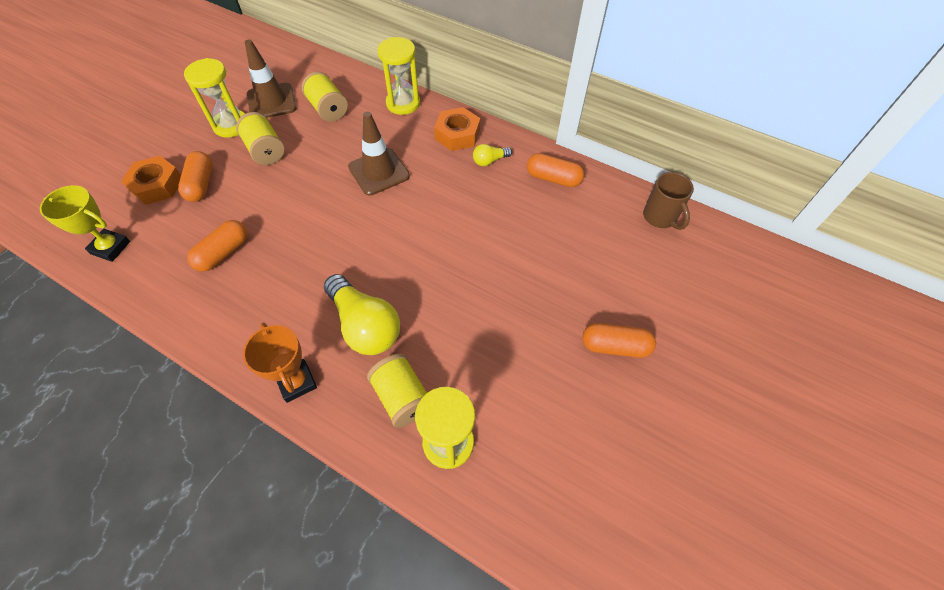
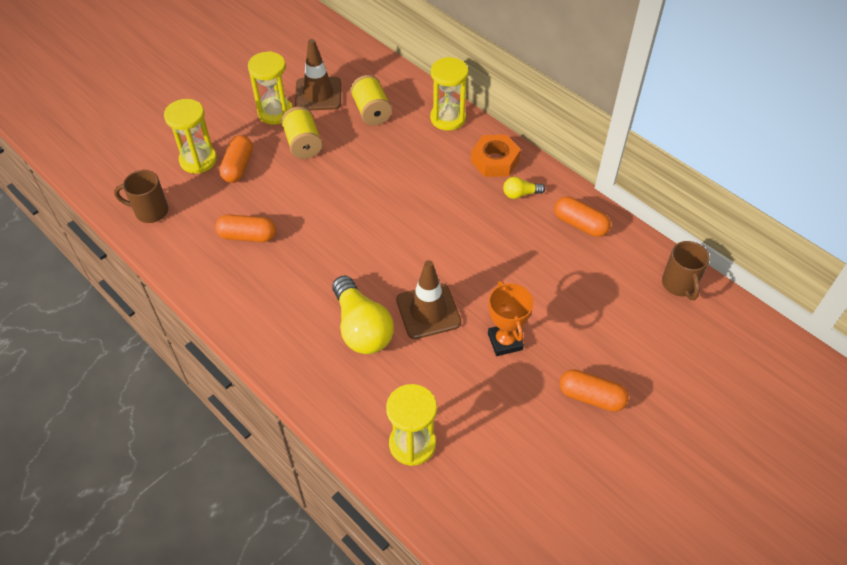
camera: 15 degrees right, 5 degrees down
(110, 248) = (150, 211): yellow trophy -> brown mug
(157, 185) = (198, 160): orange nut -> yellow hourglass
(223, 253) = (247, 236): orange capsule -> orange capsule turned 45 degrees clockwise
(296, 382) = (291, 364): orange trophy -> orange trophy (505, 341)
(379, 172) = (407, 185): brown traffic cone -> brown traffic cone (428, 311)
(402, 397) = (381, 397): yellow spool -> none

